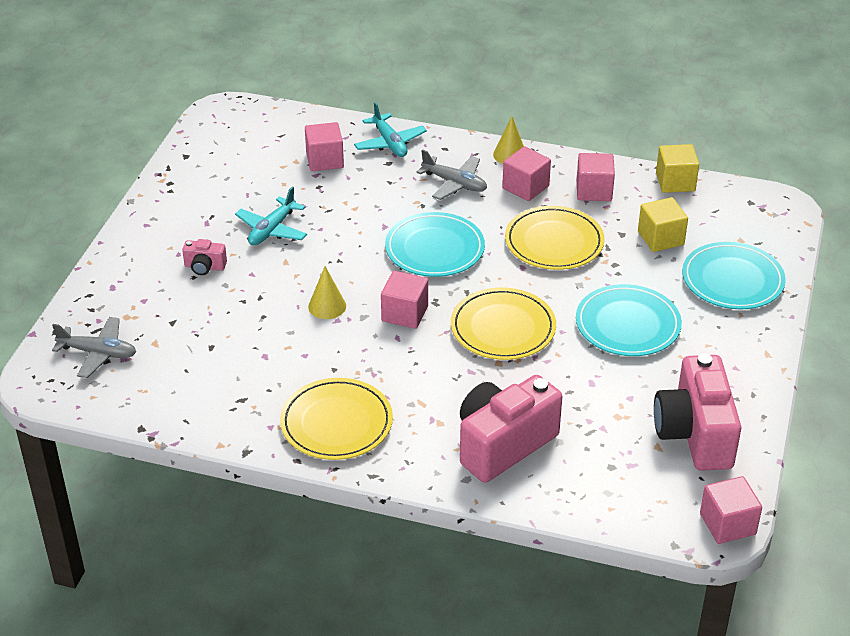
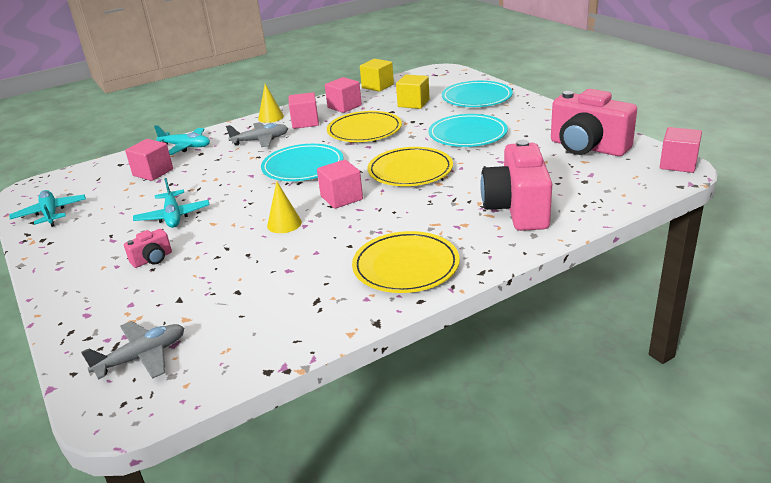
camera: 45 degrees left, 10 degrees down
(205, 155) = (50, 214): none -> turquoise plane

